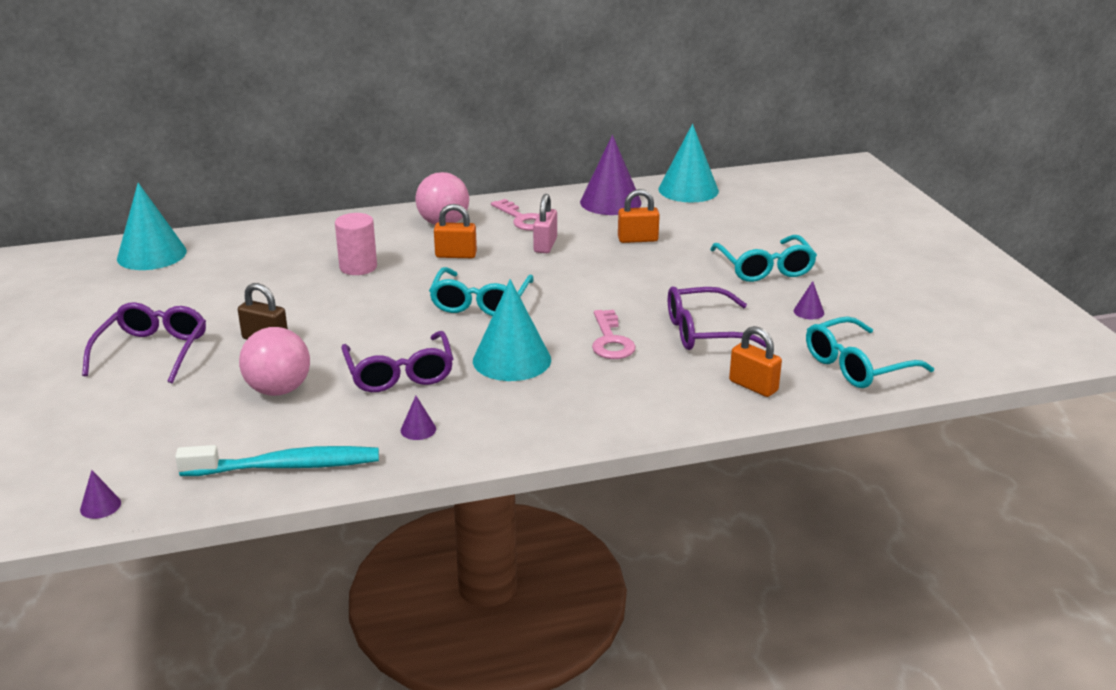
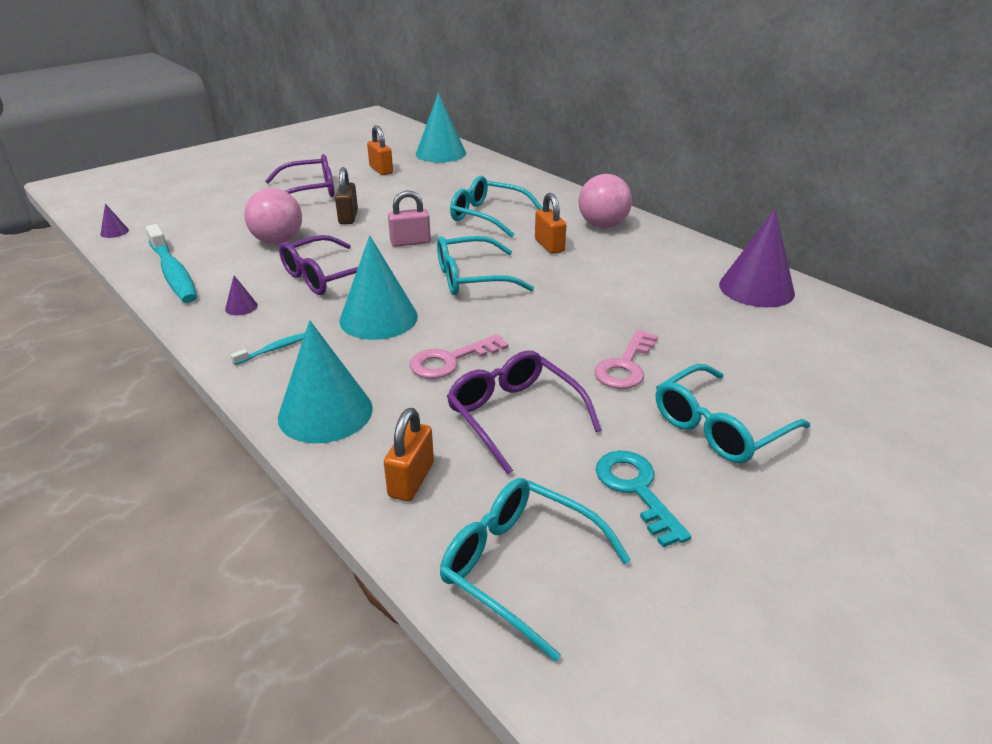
camera: 65 degrees right, 5 degrees up
(358, 267) = (487, 216): pink cylinder -> turquoise glasses
(521, 420) = (273, 349): none -> turquoise toothbrush
(522, 219) = (656, 255): pink key -> pink key (625, 366)
(545, 245) = (615, 279): pink padlock -> pink padlock (410, 242)
(637, 239) = (689, 324): orange padlock -> orange padlock (381, 170)
(688, 190) = (858, 326): turquoise cone -> turquoise cone (325, 412)
(808, 312) = (636, 490): purple cone -> turquoise key

